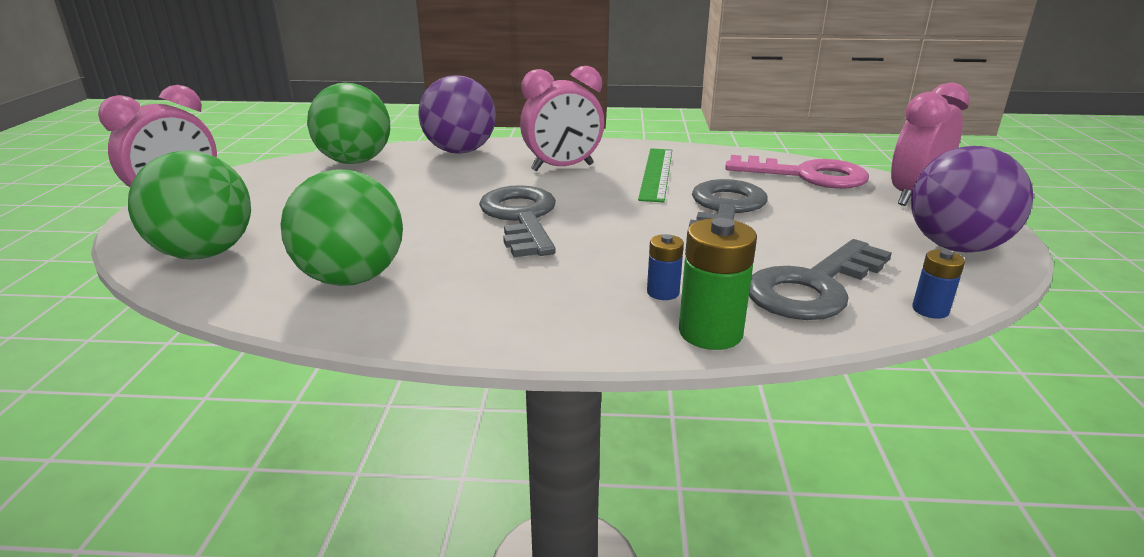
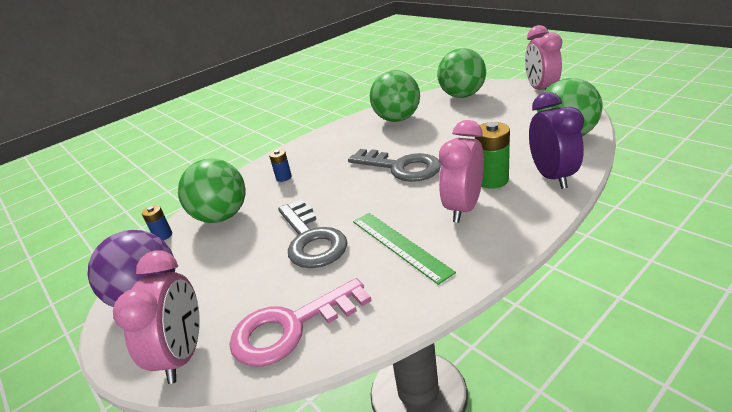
camera: 140 degrees right, 5 degrees up
(460, 151) = (552, 177): purple ball -> purple clock
(710, 333) = (250, 175): green battery -> green battery (492, 180)
(813, 287) = (222, 216): grey key -> green ball

